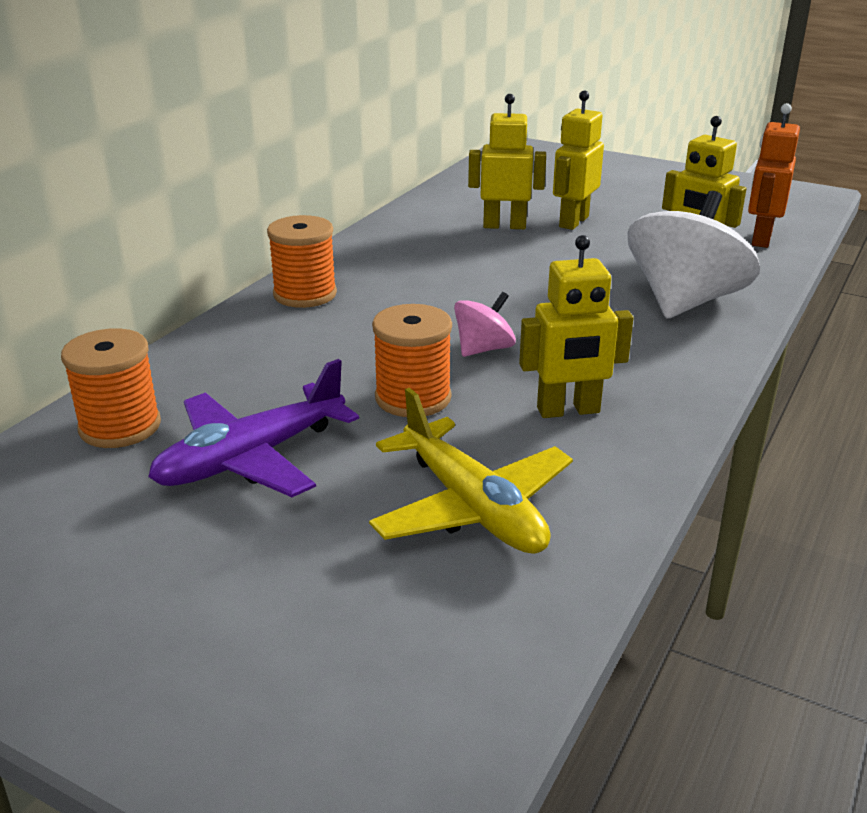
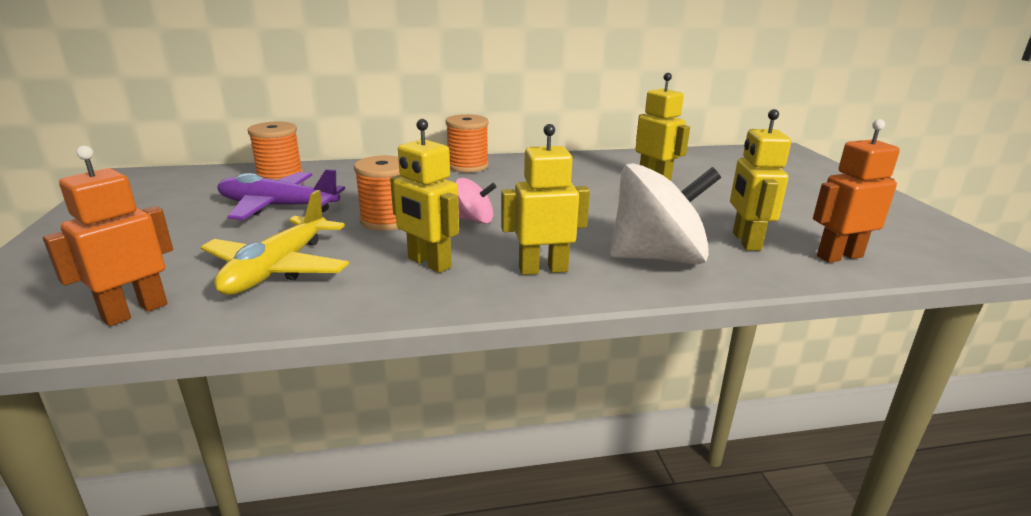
camera: 50 degrees right, 5 degrees down
(485, 640) = (135, 311): none -> orange robot
(573, 222) = (707, 193): yellow robot -> yellow robot (543, 269)

